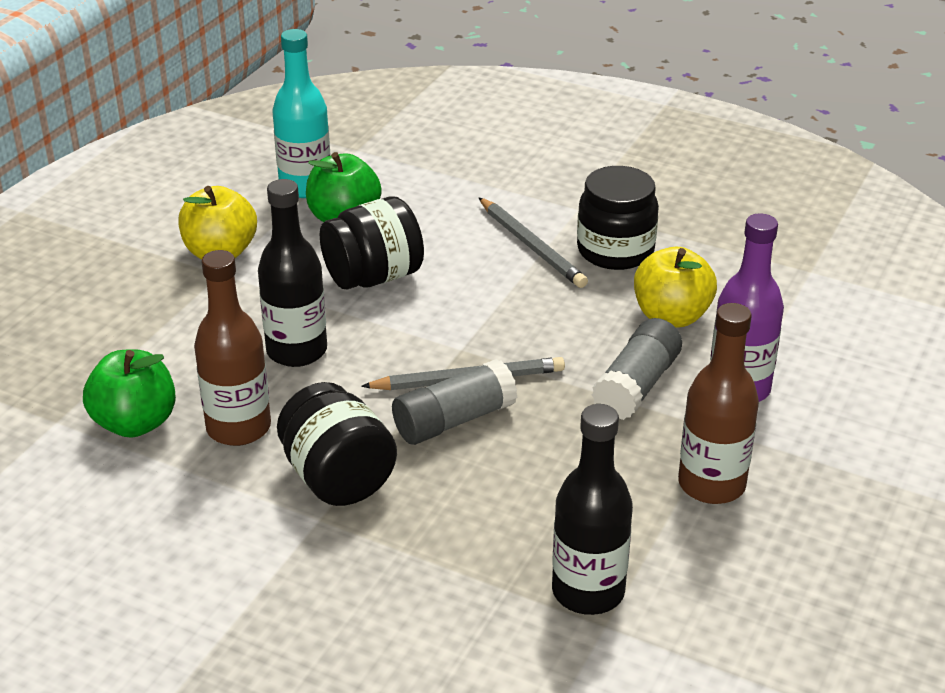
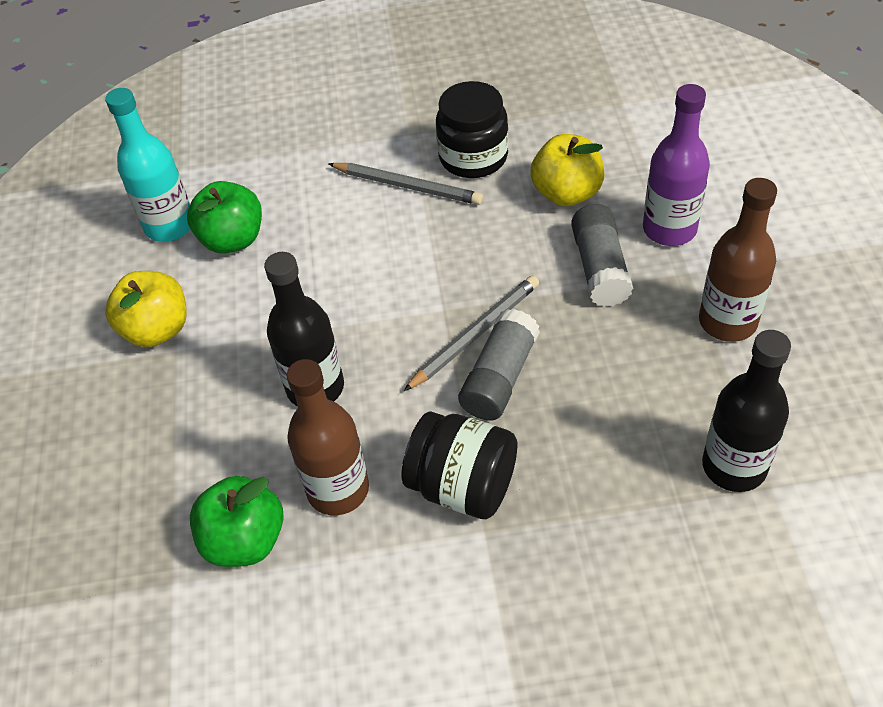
camera: 30 degrees left, 15 degrees up
(373, 277) = (311, 282): black jar -> none

